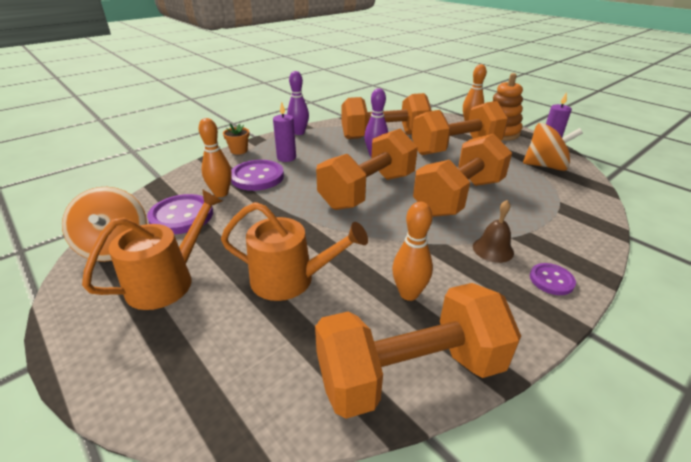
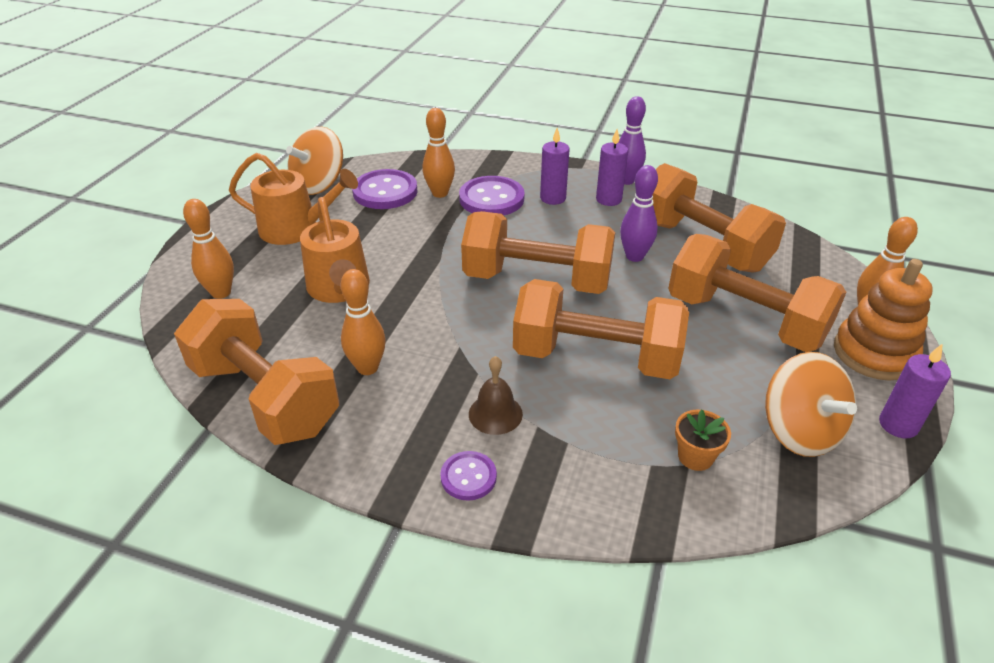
camera: 60 degrees right, 5 degrees up
(212, 366) = (221, 293): none -> orange bowling pin
(239, 150) = (534, 164): orange flower pot -> orange flower pot (695, 457)
(311, 143) = (608, 199): none -> purple candle

